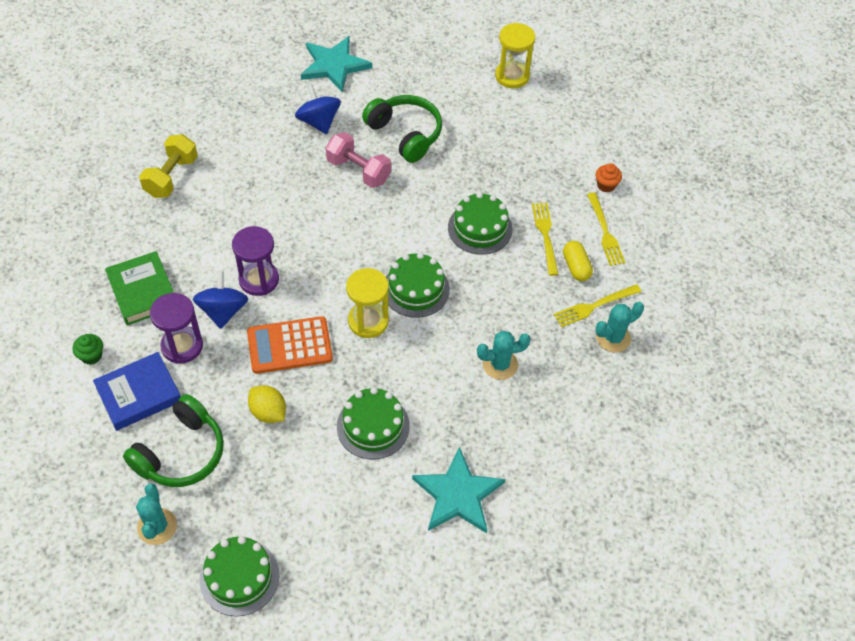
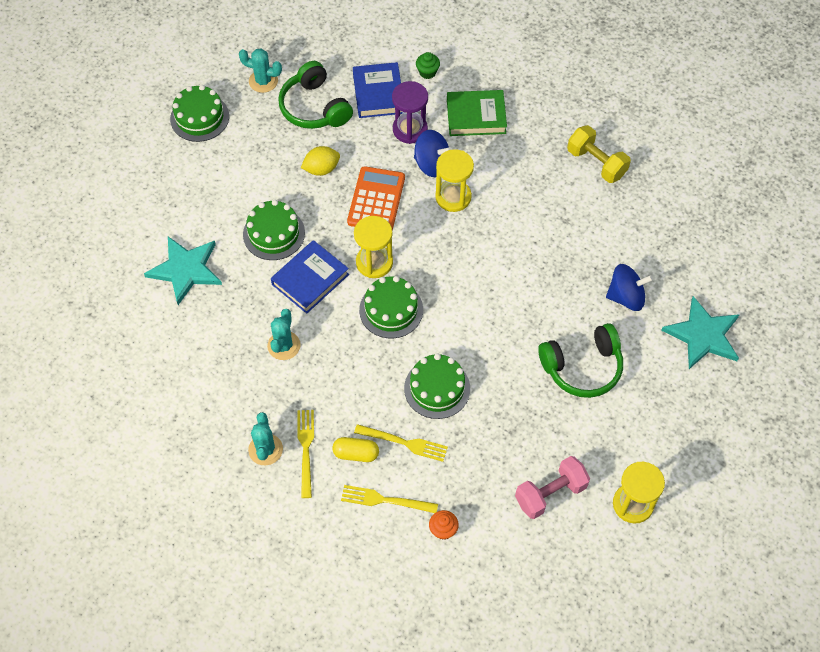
camera: 115 degrees right, 5 degrees up
(259, 280) = (453, 197): purple hourglass -> yellow hourglass
(358, 171) = (549, 310): pink dumbbell -> pink dumbbell (550, 493)
(414, 370) = (310, 279): none -> blue book

